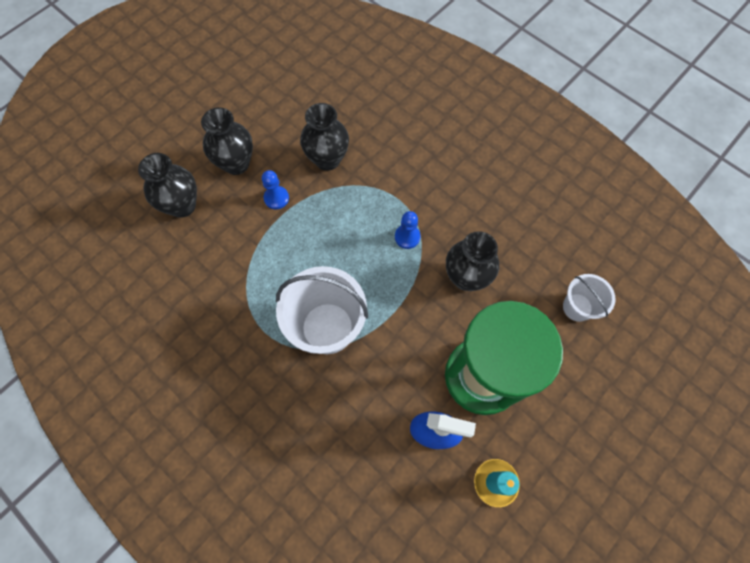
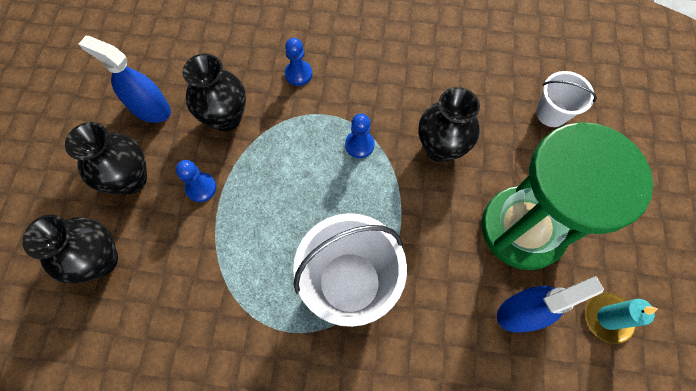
camera: 35 degrees left, 0 degrees up
(281, 122) = (150, 108): none -> blue spray bottle
(401, 158) = (298, 74): none -> blue pawn

